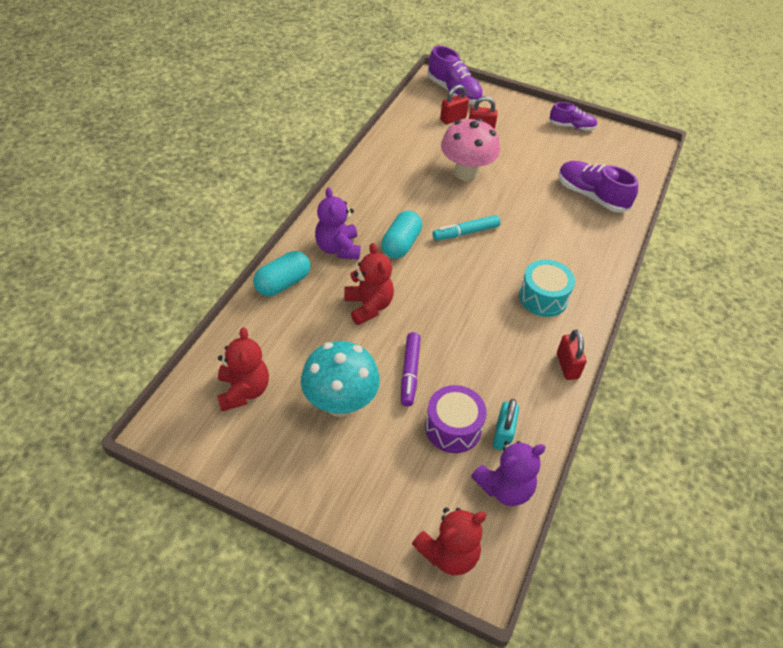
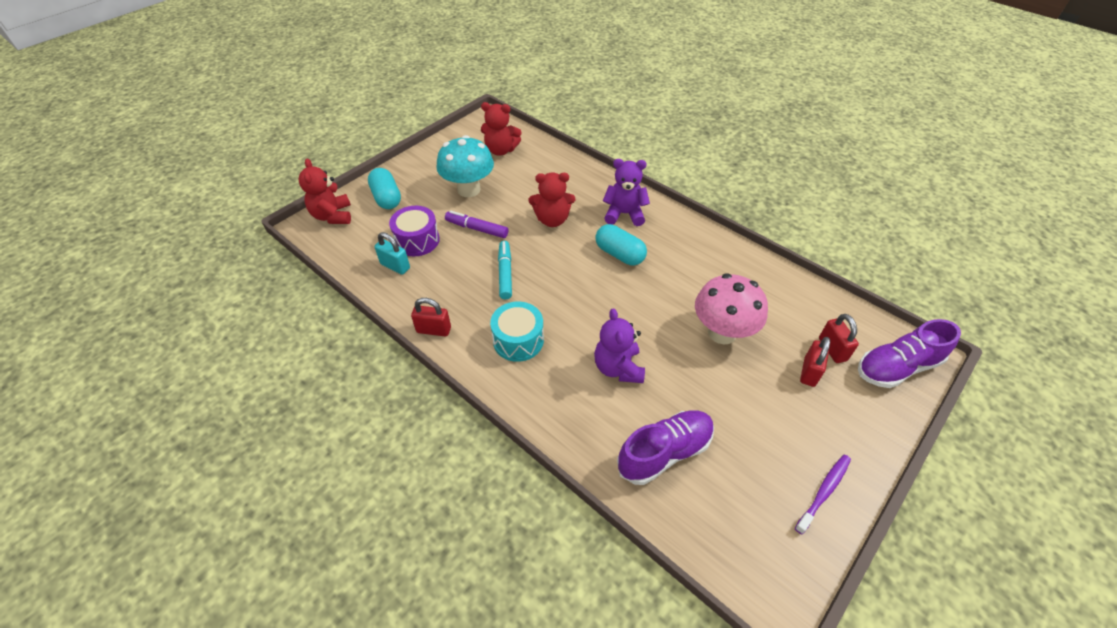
camera: 110 degrees right, 0 degrees up
(283, 283) = (593, 178): turquoise capsule -> turquoise capsule (387, 198)
(465, 232) = (624, 305): turquoise marker -> turquoise marker (505, 273)
(505, 487) = (355, 255): purple teddy bear -> purple teddy bear (618, 368)
(571, 126) = (824, 492): purple shoe -> purple toothbrush

